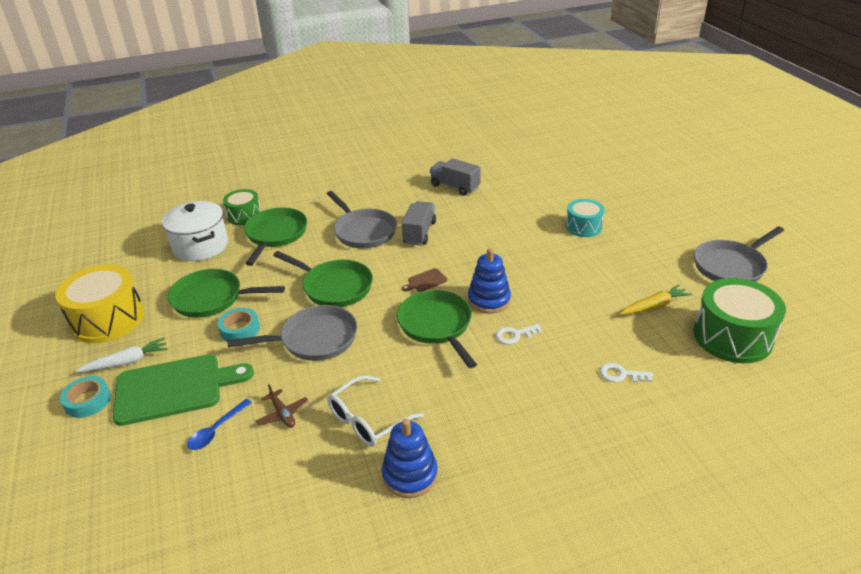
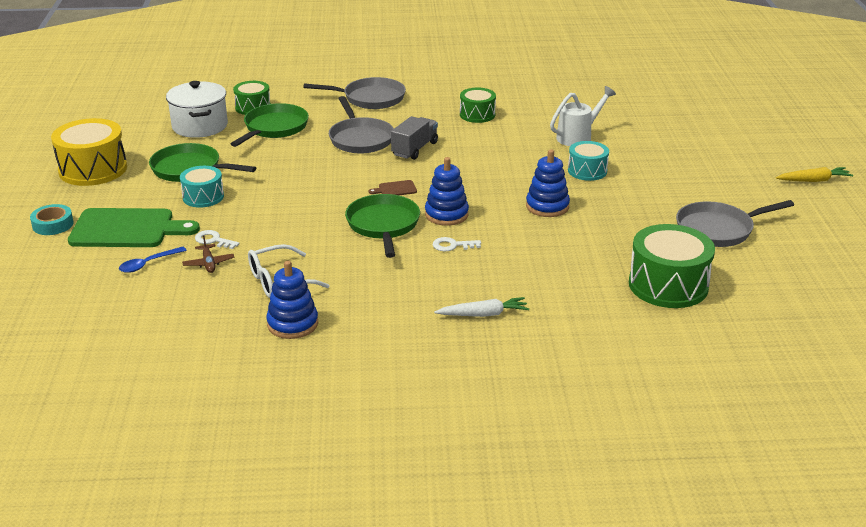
camera: 15 degrees right, 5 degrees down
(126, 362) = (96, 203): white carrot -> white carrot (483, 314)
(240, 329) = (203, 197): turquoise tape -> turquoise drum
(314, 339) = (265, 216): grey pan -> grey pan (370, 98)
(334, 287) = (306, 179): green pan -> none
(455, 186) = (477, 115): grey truck -> green drum
(554, 193) = (578, 137): none -> white watering can
(573, 272) = (547, 206): none -> blue stacking toy
(621, 374) = (532, 293): white key -> white key (213, 240)
(654, 306) = (608, 248): yellow carrot -> yellow carrot (814, 180)

